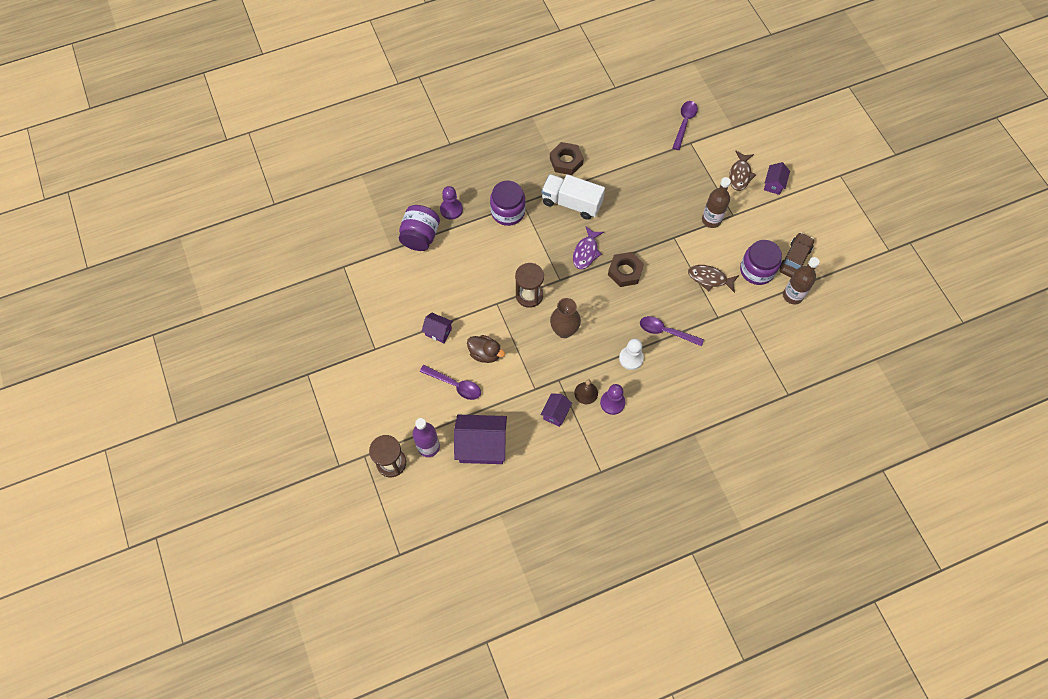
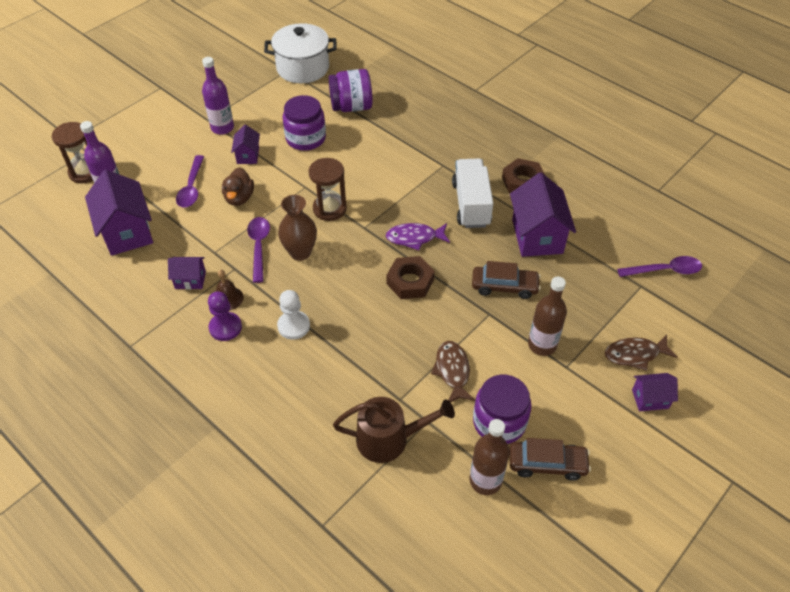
camera: 65 degrees right, 15 degrees down
(348, 253) = (303, 68): none -> white pot
(393, 340) = (222, 128): none -> purple bottle
(451, 209) = (397, 117): purple pawn -> none
(508, 212) = (423, 158): purple jar -> purple jar (305, 138)
(621, 178) = (537, 236): none -> purple house
(656, 218) = (504, 287): none -> brown car
(666, 331) = (349, 349): purple spoon -> purple spoon (259, 246)
(744, 335) = (389, 439): none -> brown watering can

